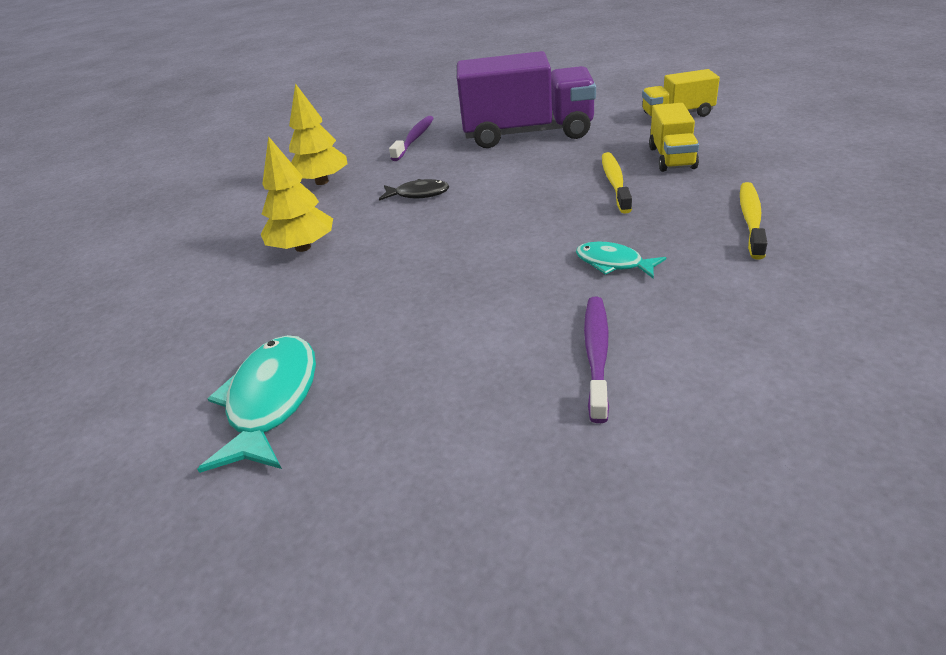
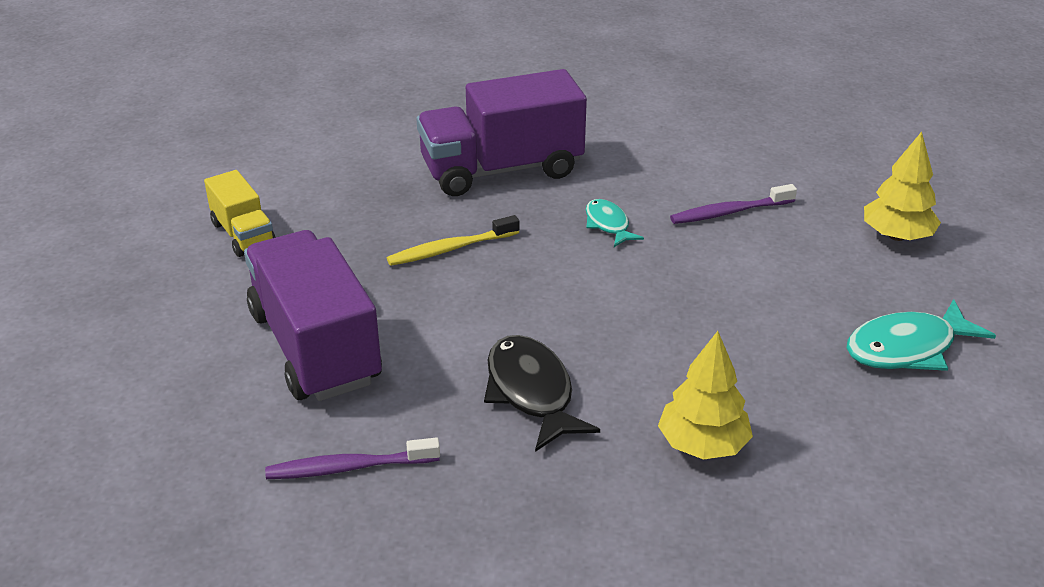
camera: 120 degrees left, 0 degrees up
(322, 182) = (532, 516): yellow tree -> yellow tree (896, 236)
(418, 194) = (531, 392): black fish -> black fish, size x1.70
(613, 263) = (608, 224): turquoise fish -> turquoise fish turned 150 degrees clockwise
(671, 158) = (378, 222): yellow truck -> none
(751, 220) = (501, 169): yellow toothbrush -> purple truck

